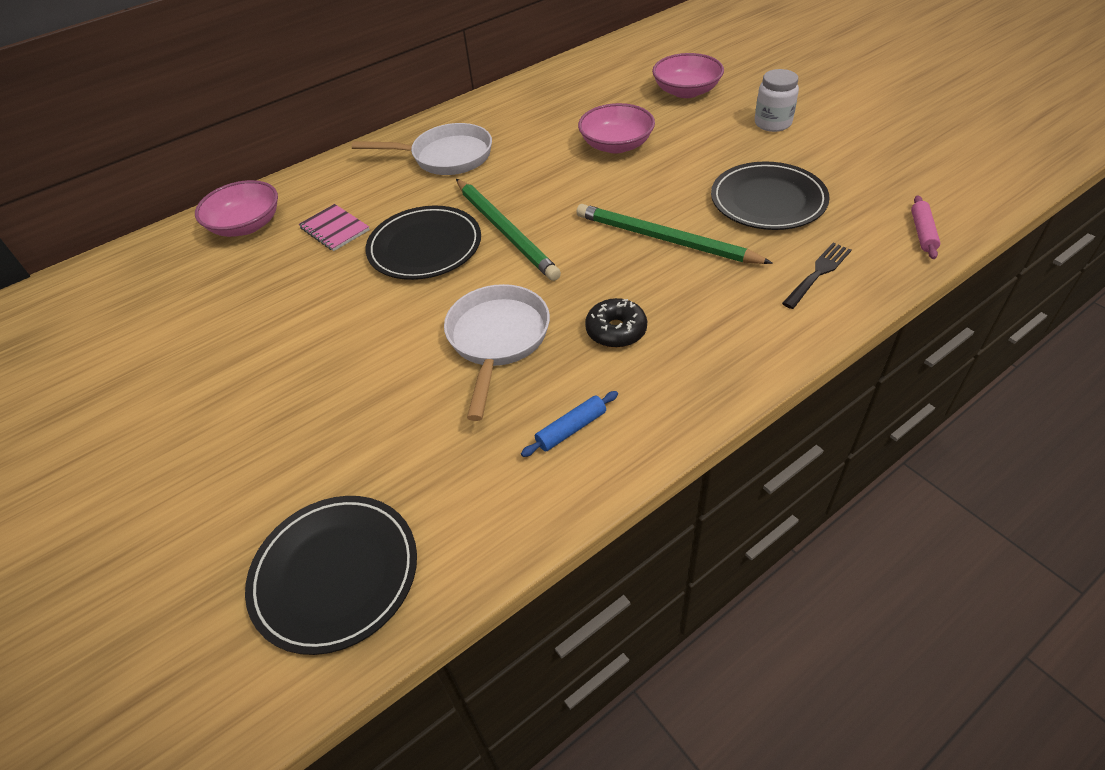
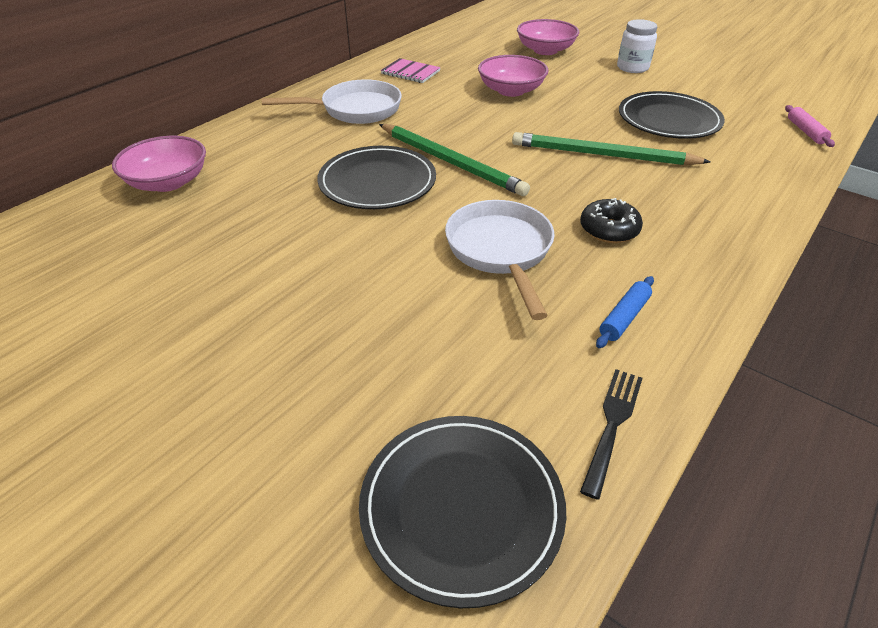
camera: 20 degrees left, 5 degrees down
(334, 229) = (271, 176): pink notebook -> pink notebook (410, 72)
(818, 274) = (748, 167): black fork -> black fork (612, 426)

